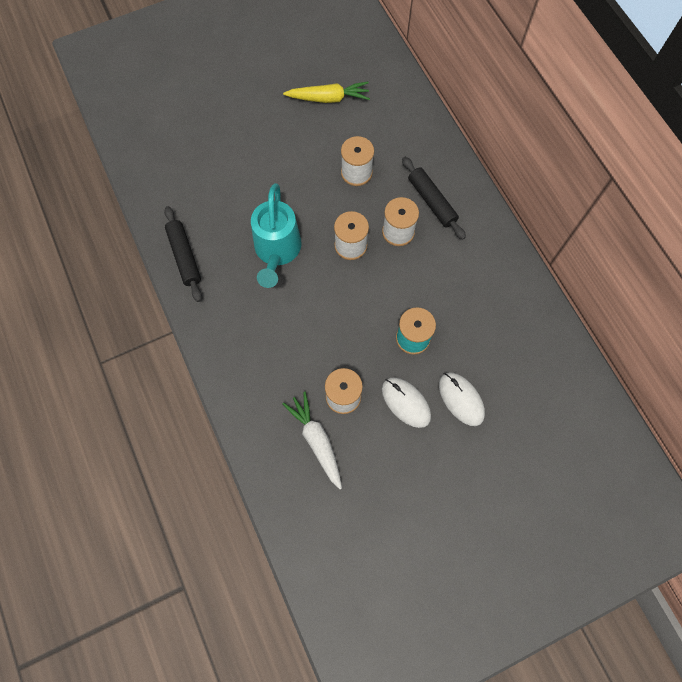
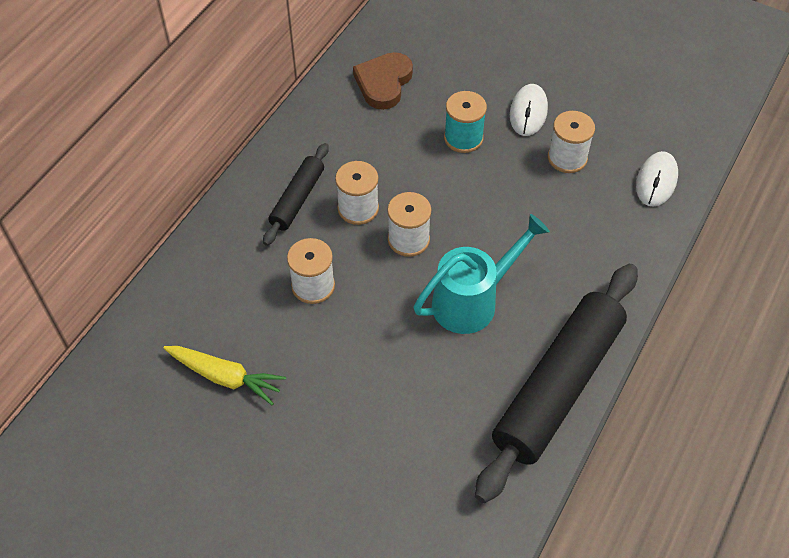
camera: 125 degrees left, 15 degrees down
(185, 256) = (557, 386): black rolling pin -> black rolling pin, size x2.01
(316, 440) = (624, 154): white carrot -> none
(328, 98) = (225, 377): yellow carrot -> yellow carrot turned 150 degrees clockwise
(461, 399) = (488, 78): white mouse -> white mouse (656, 181)
(506, 320) = (383, 83): none -> brown heart

